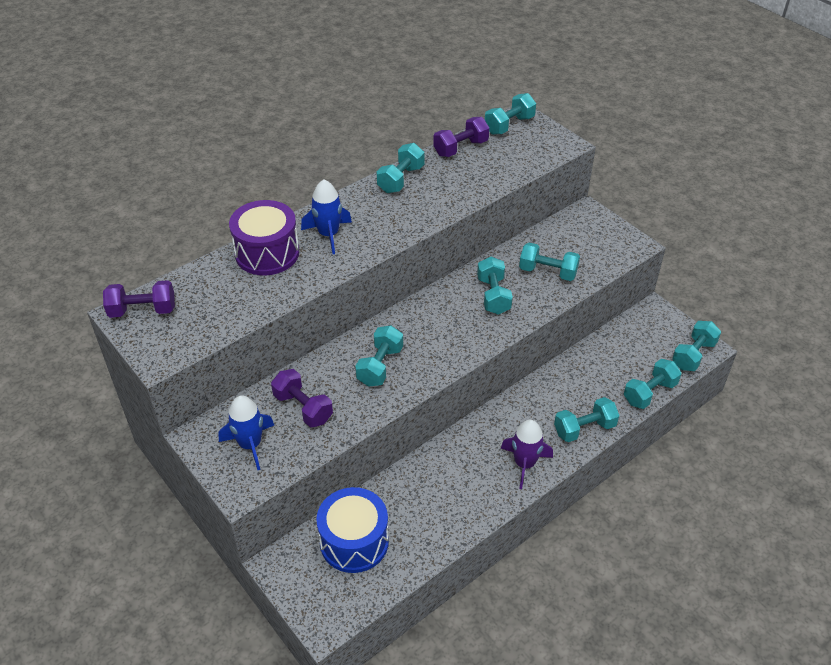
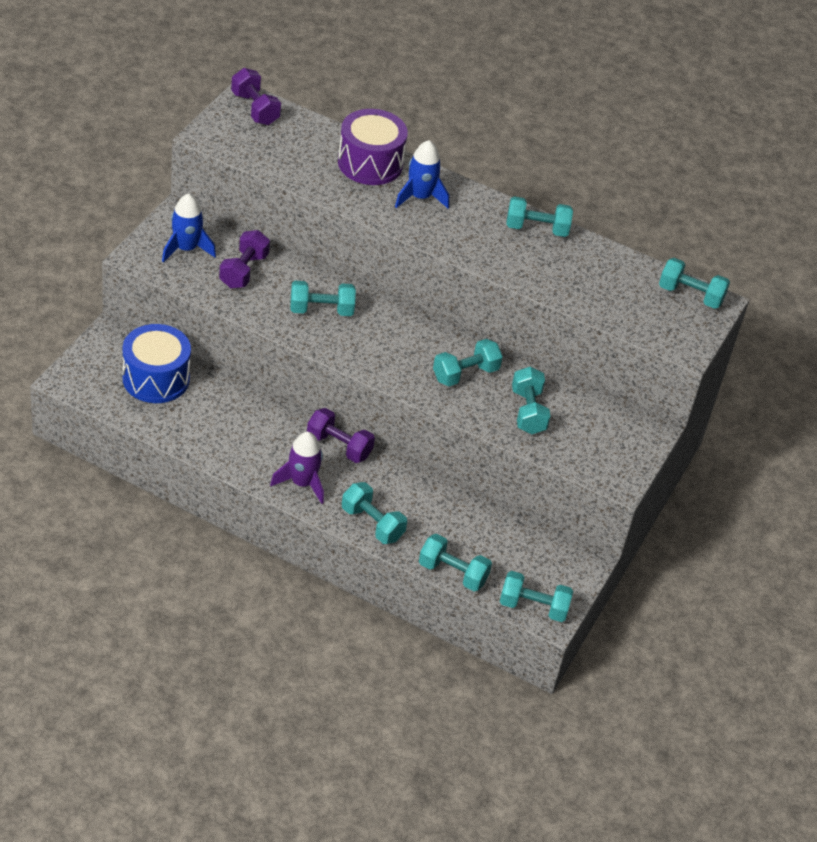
camera: 60 degrees right, 0 degrees up
(460, 148) = (620, 263): purple dumbbell -> purple dumbbell (339, 446)

